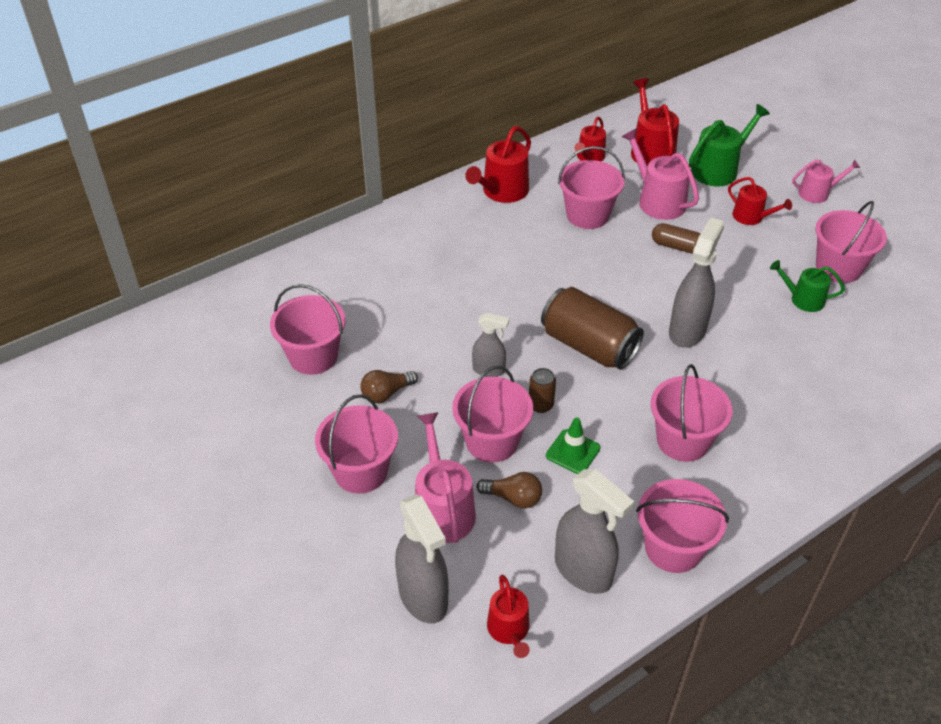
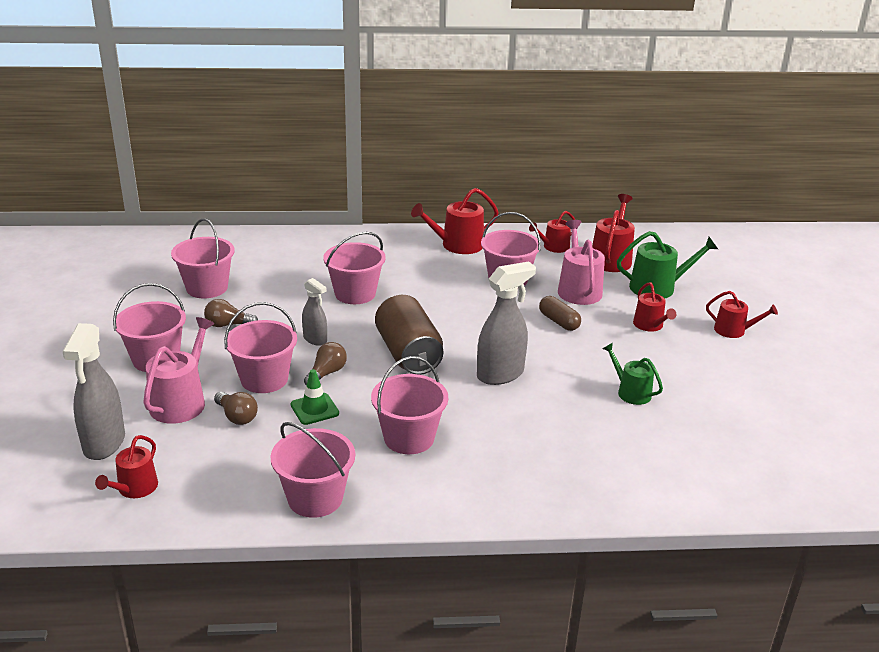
camera: 30 degrees right, 15 degrees down
(540, 405) = (326, 373): brown can -> brown light bulb
(583, 571) = (230, 480): grey spray bottle -> none
(817, 193) = (734, 331): pink watering can -> red watering can
(838, 267) = (691, 384): pink bucket -> pink bucket (355, 293)

